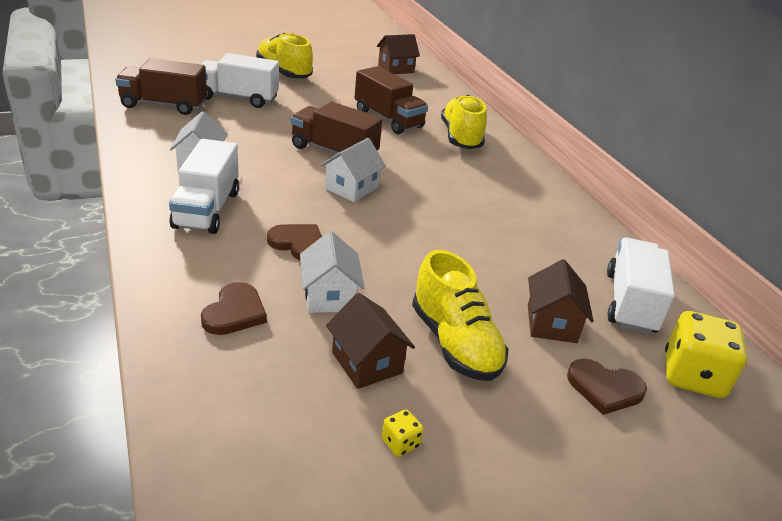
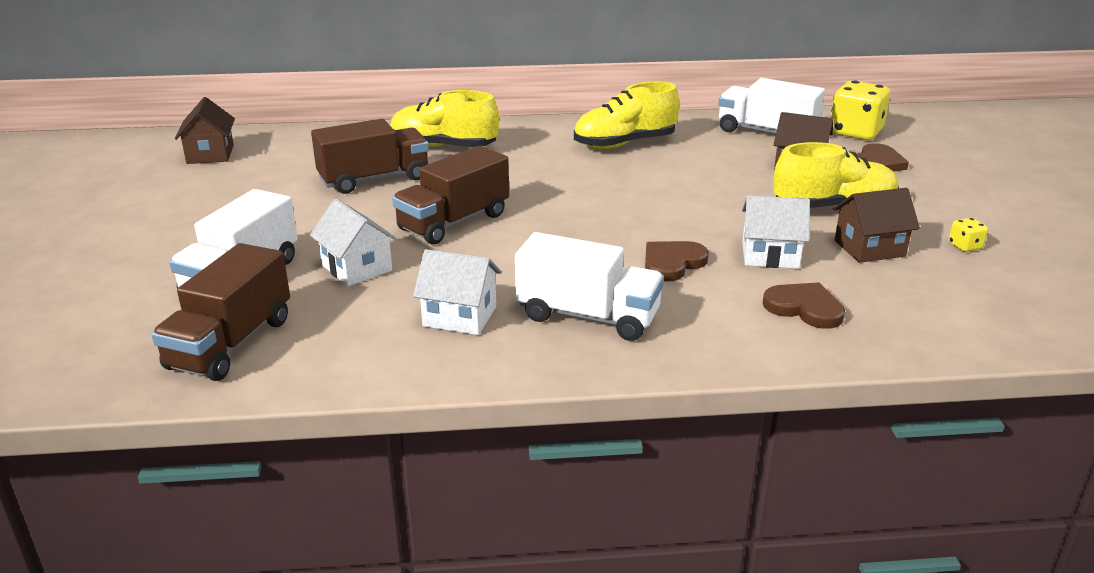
camera: 70 degrees left, 5 degrees down
(284, 72) = (163, 233): yellow shoe -> yellow shoe (624, 144)
(351, 188) = (551, 221): white house -> white house (357, 268)

